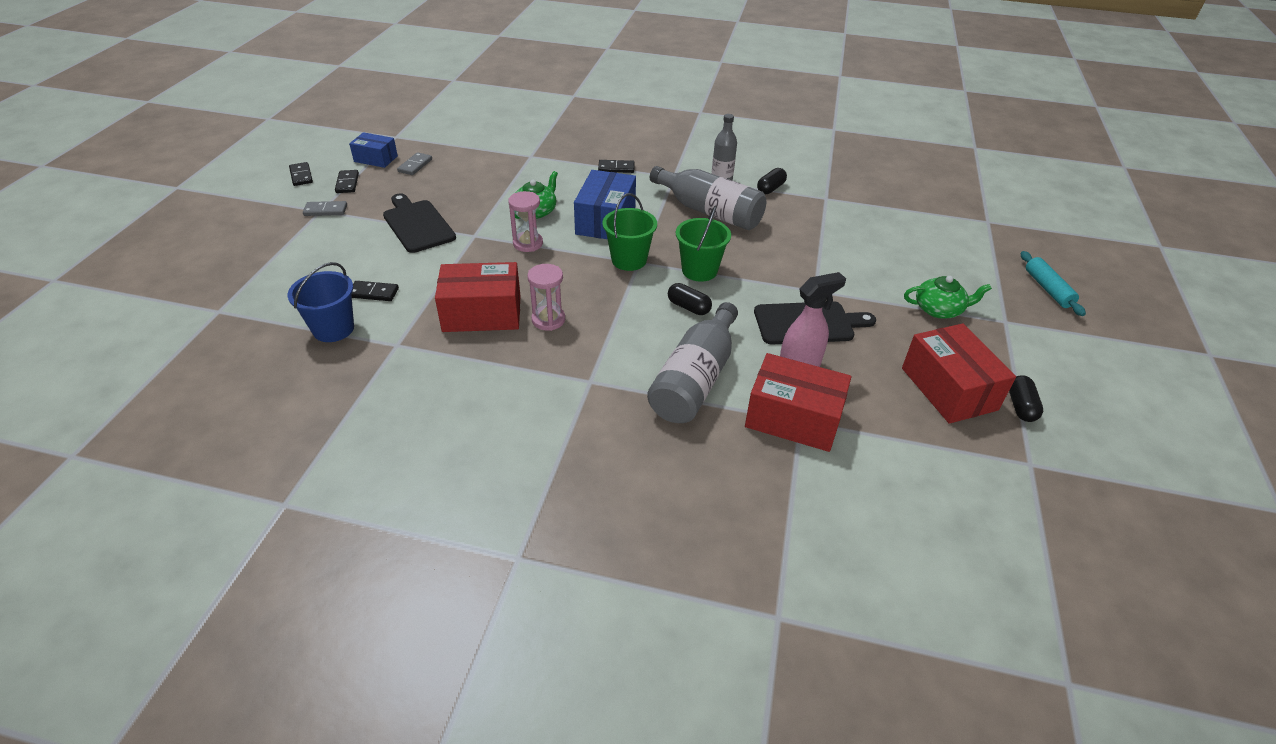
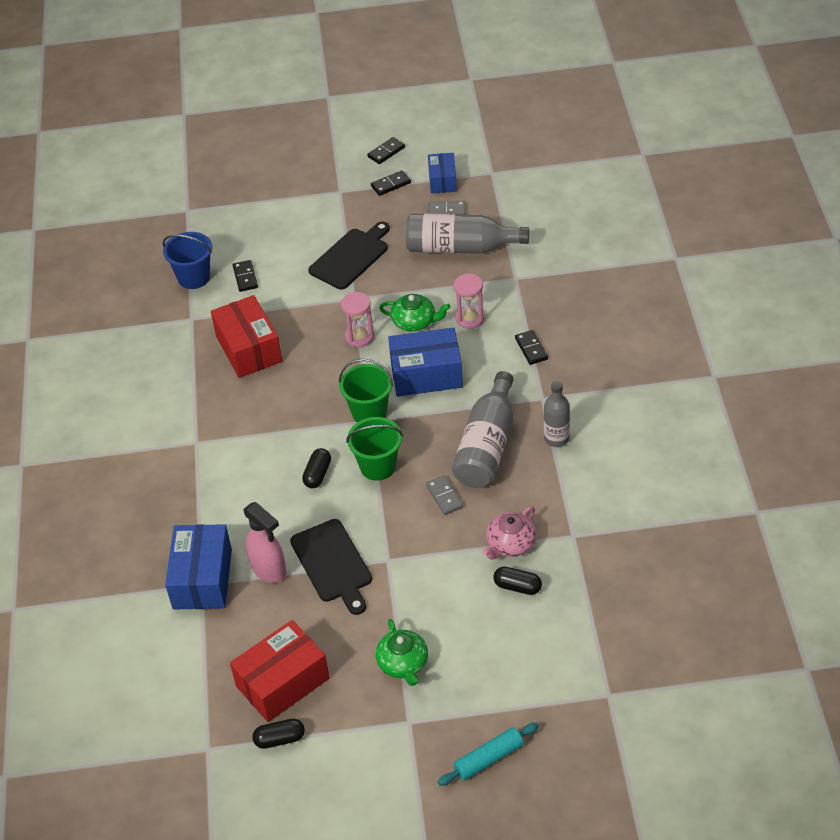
camera: 75 degrees right, 5 degrees up
(325, 210) = (341, 194): grey domino -> grey domino (444, 496)
(548, 320) = (259, 391): pink hourglass -> pink hourglass (470, 318)
(695, 379) = (224, 505): grey bottle -> grey bottle (460, 248)
(770, 188) = (565, 483): black capsule -> black capsule (517, 587)
(793, 418) = (202, 579): red box -> blue box
(823, 226) = (510, 544): none -> pink teapot

